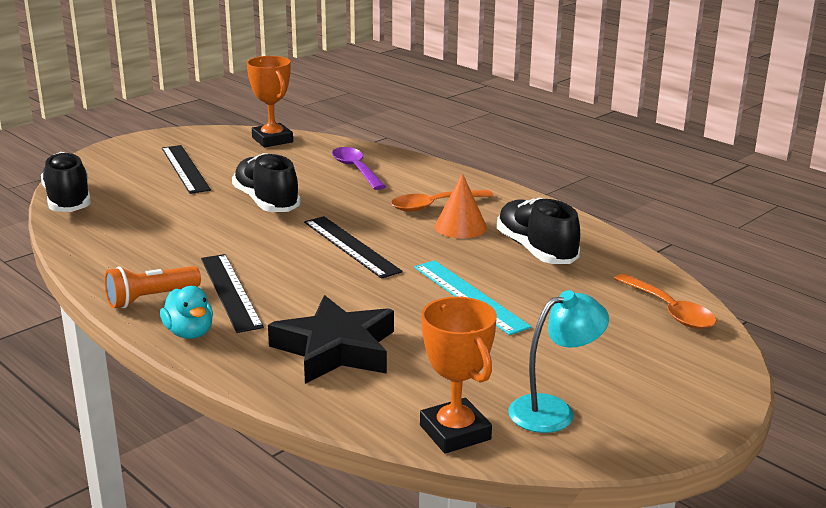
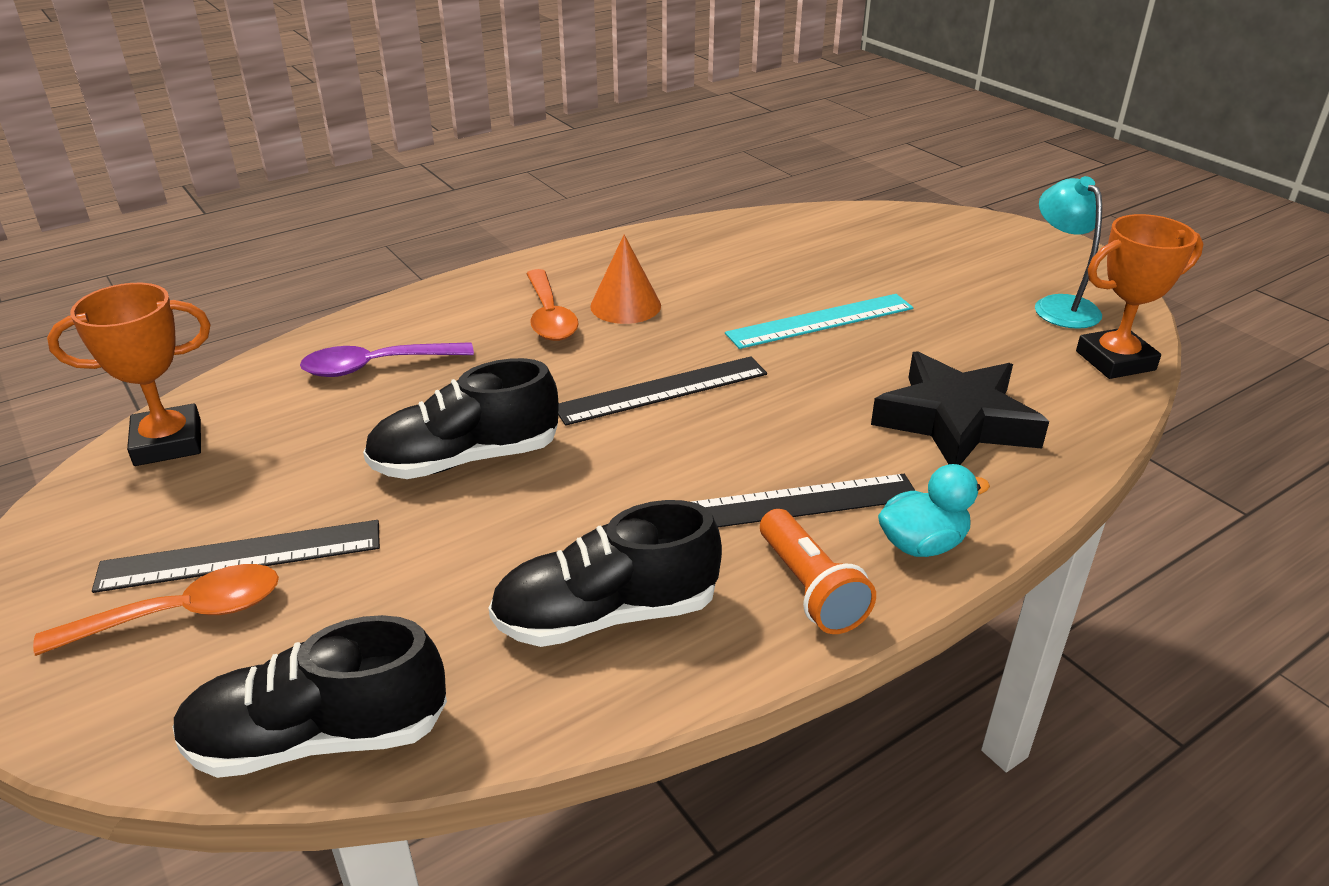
camera: 80 degrees left, 10 degrees up
(536, 250) = (707, 268): black shoe -> black shoe (606, 615)
(669, 311) = (858, 224): orange spoon -> orange spoon (182, 614)

